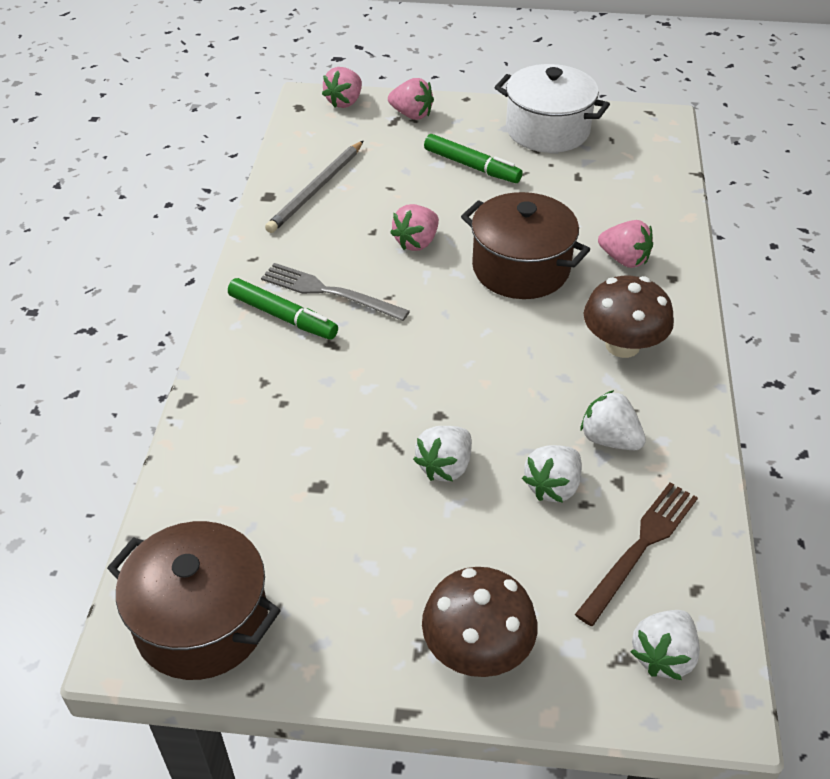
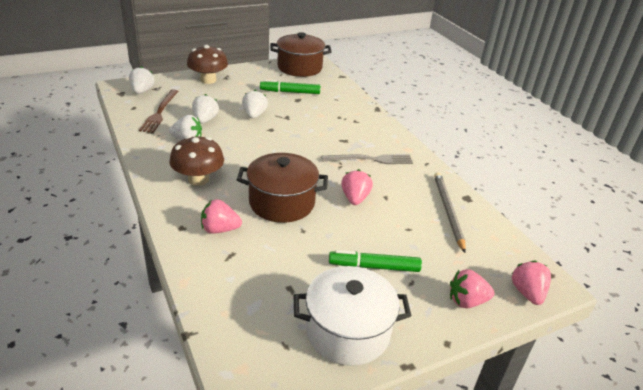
camera: 145 degrees right, 10 degrees down
(283, 316) = (378, 144): green marker -> green marker (290, 92)

